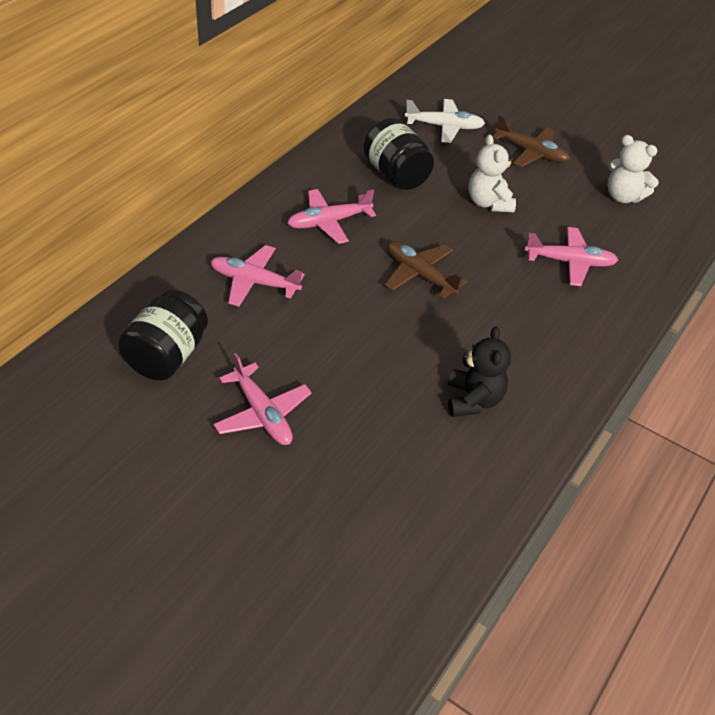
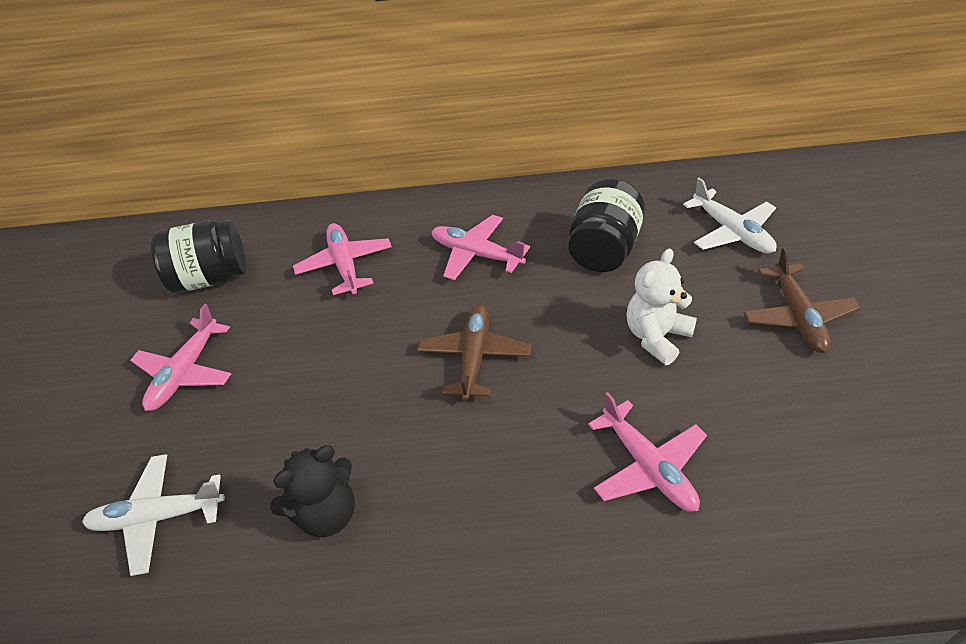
camera: 60 degrees right, 0 degrees up
(391, 483) = (157, 517): none -> white plane
(623, 196) = (849, 446): white teddy bear -> none

